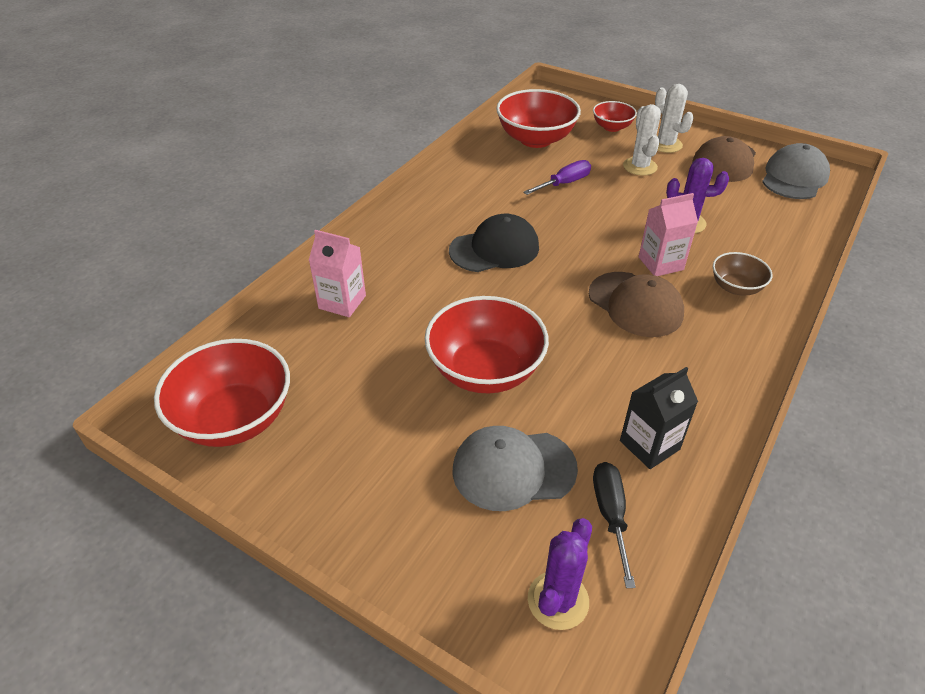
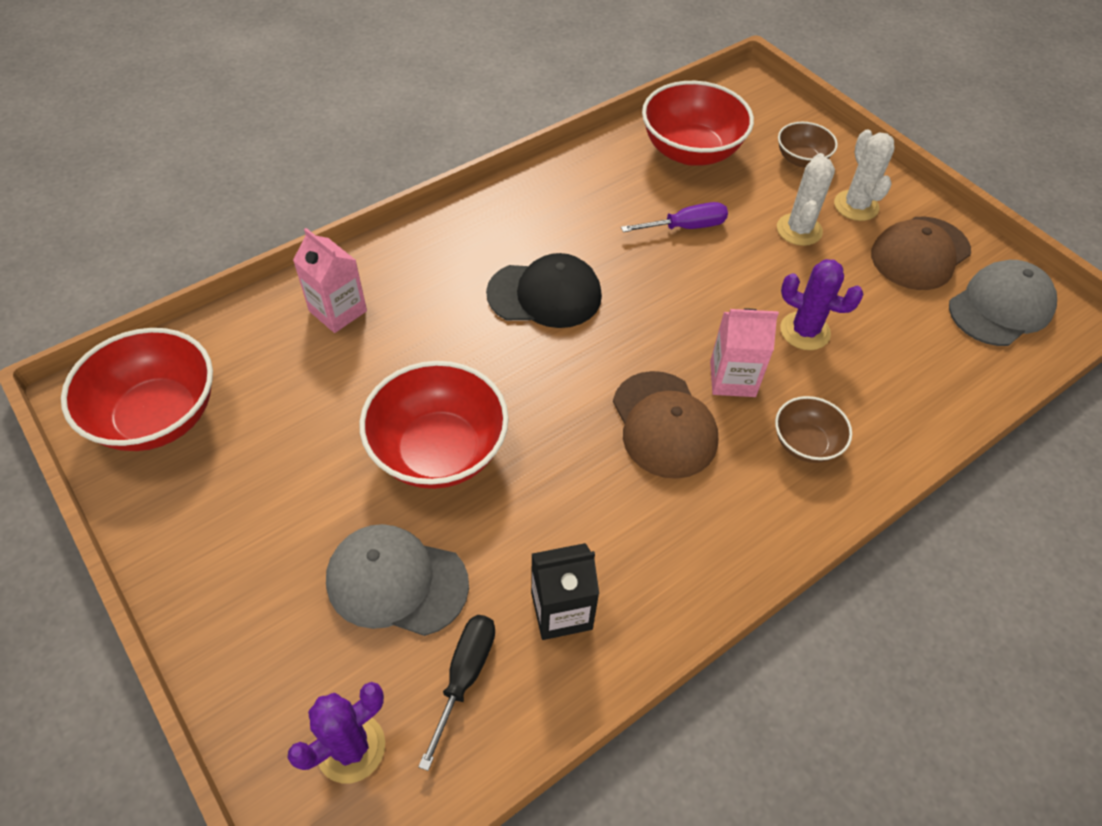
camera: 20 degrees right, 10 degrees up
(612, 127) = (801, 159): red bowl -> brown bowl

